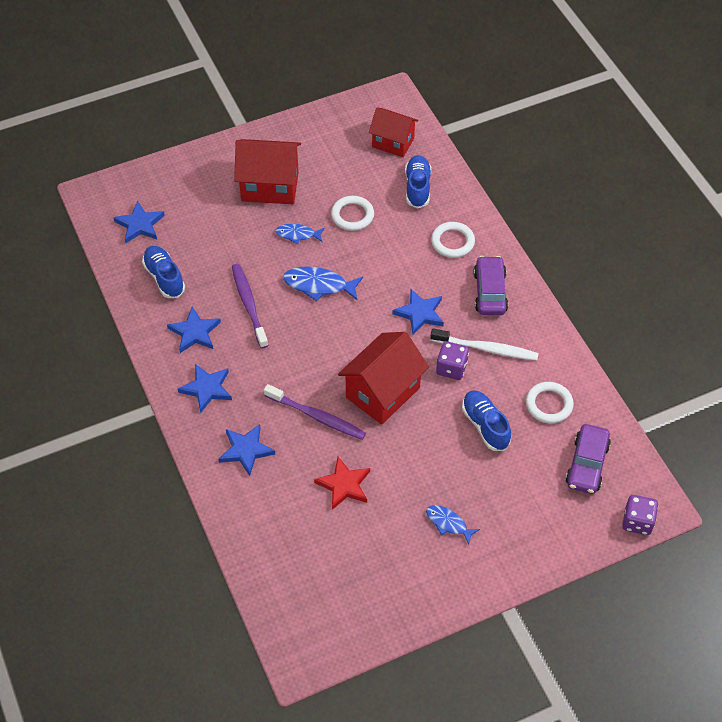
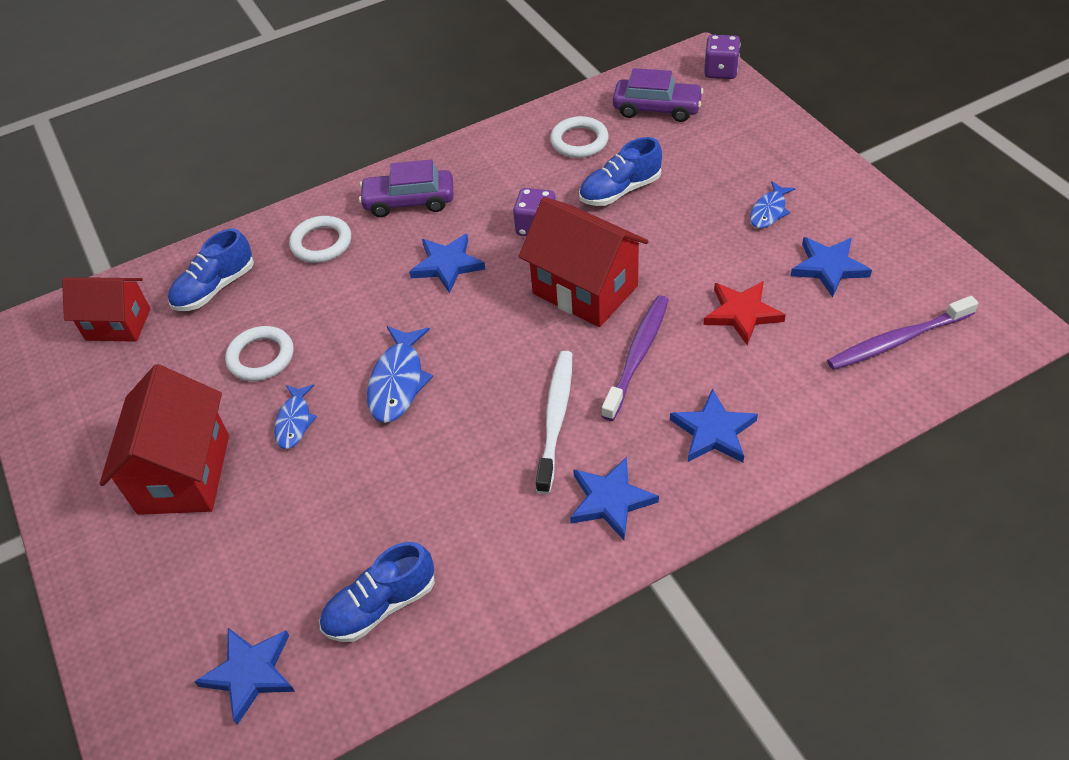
camera: 90 degrees left, 5 degrees down
(195, 332) = (499, 536): blue star -> blue star (829, 267)
(249, 305) = (438, 467): purple toothbrush -> purple toothbrush (897, 341)
(393, 142) = (118, 324): red house -> red house turned 75 degrees clockwise
(417, 187) = (215, 288): blue shoe -> blue shoe turned 45 degrees counterclockwise
(486, 349) = (502, 198): white toothbrush -> white toothbrush (555, 418)

